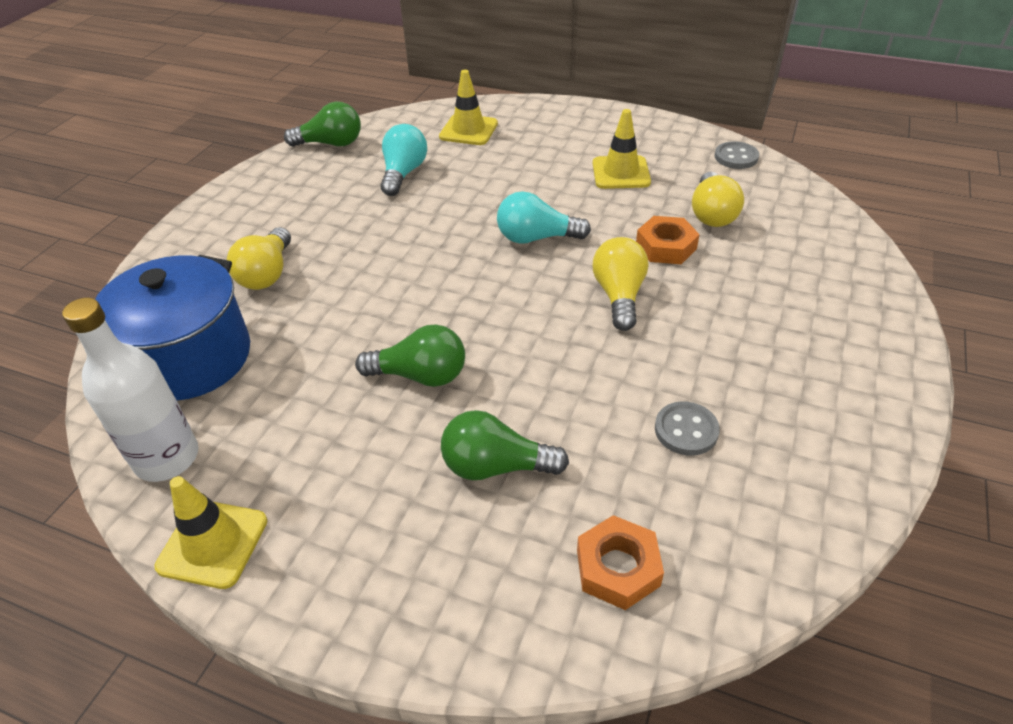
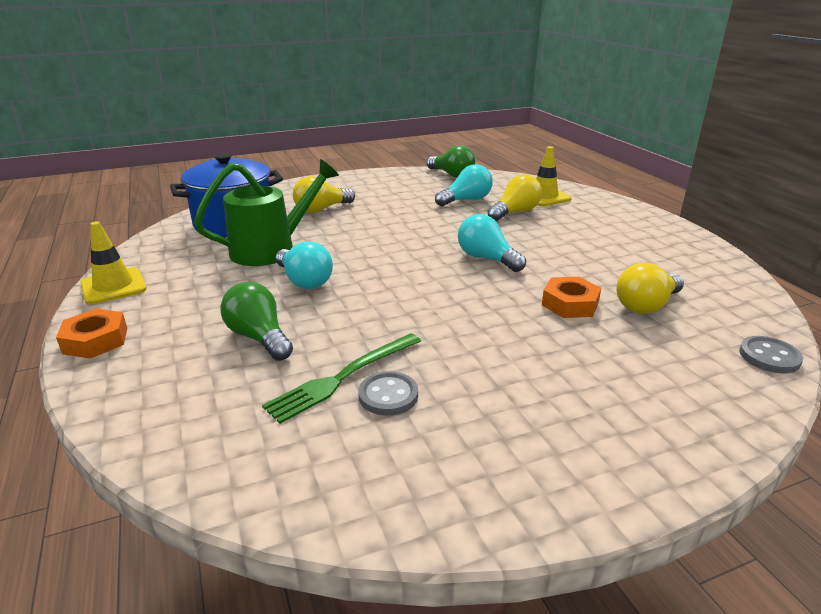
camera: 45 degrees right, 15 degrees down
(167, 458) = (159, 250): white bottle -> none
(310, 362) = (272, 249): none -> green watering can
(420, 375) = (304, 281): green light bulb -> turquoise light bulb
(618, 568) = (218, 423): orange nut -> orange nut (95, 340)
(619, 295) = (484, 309): yellow light bulb -> yellow light bulb (515, 212)
(621, 173) = (613, 255): yellow traffic cone -> none
(630, 443) = (343, 377): none -> green fork
(736, 157) = (737, 286): grey button -> grey button (769, 357)

